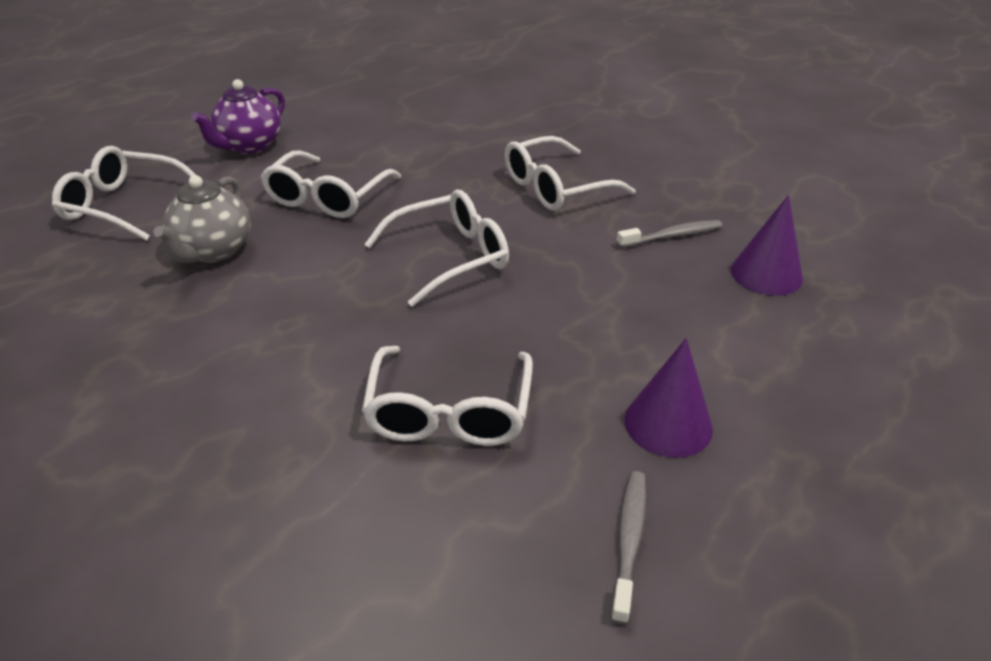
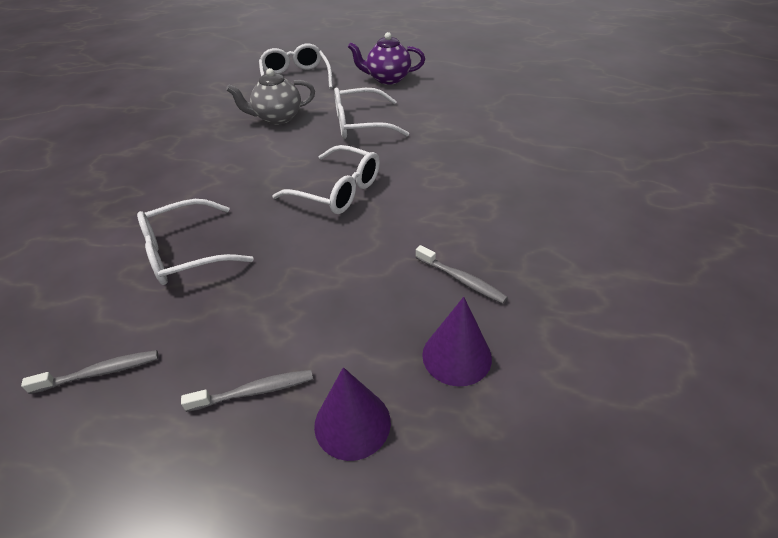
camera: 60 degrees right, 5 degrees up
(556, 187) = (468, 198): white glasses -> none
(668, 424) = (220, 355): purple cone -> purple cone (352, 423)
(738, 410) = (255, 391): none -> grey toothbrush

